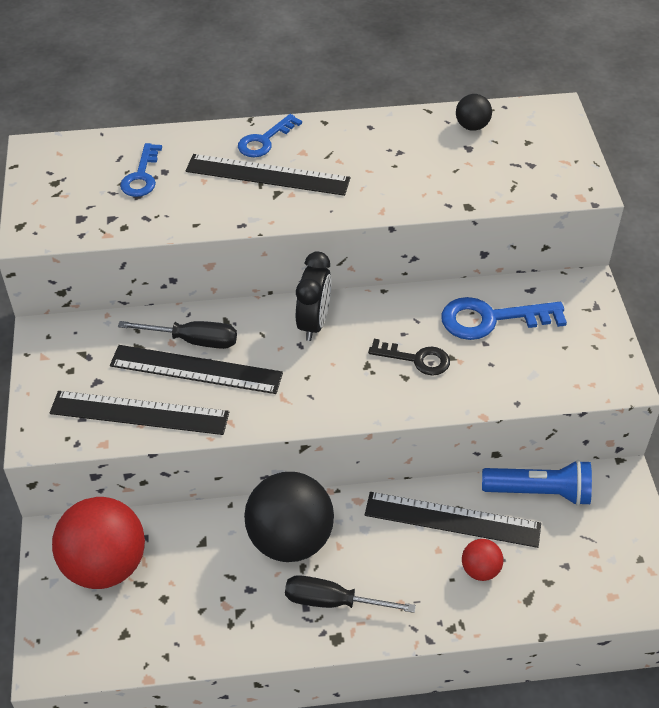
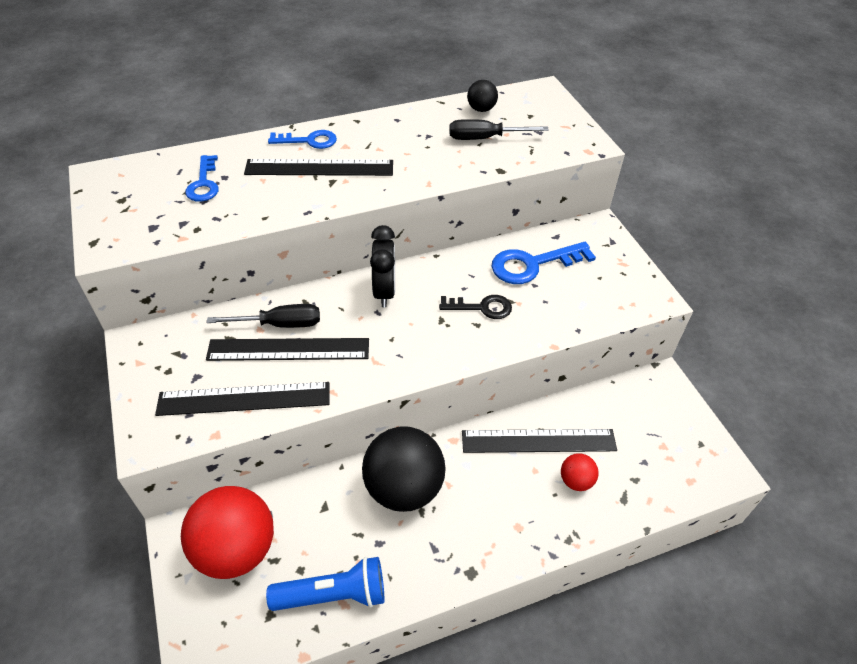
camera: 15 degrees left, 0 degrees up
(264, 140) = (309, 141): blue key -> blue key turned 120 degrees counterclockwise
(333, 601) = (458, 538): black screwdriver -> black screwdriver (485, 138)
(539, 492) = (602, 403): blue flashlight -> blue flashlight (333, 594)

